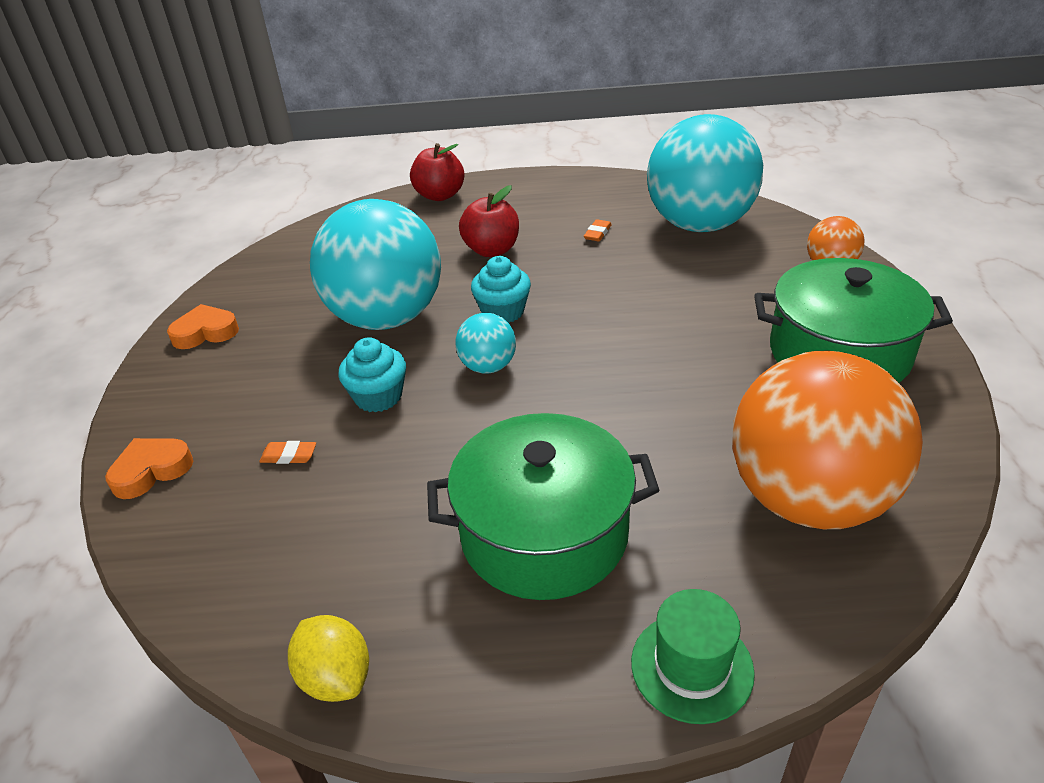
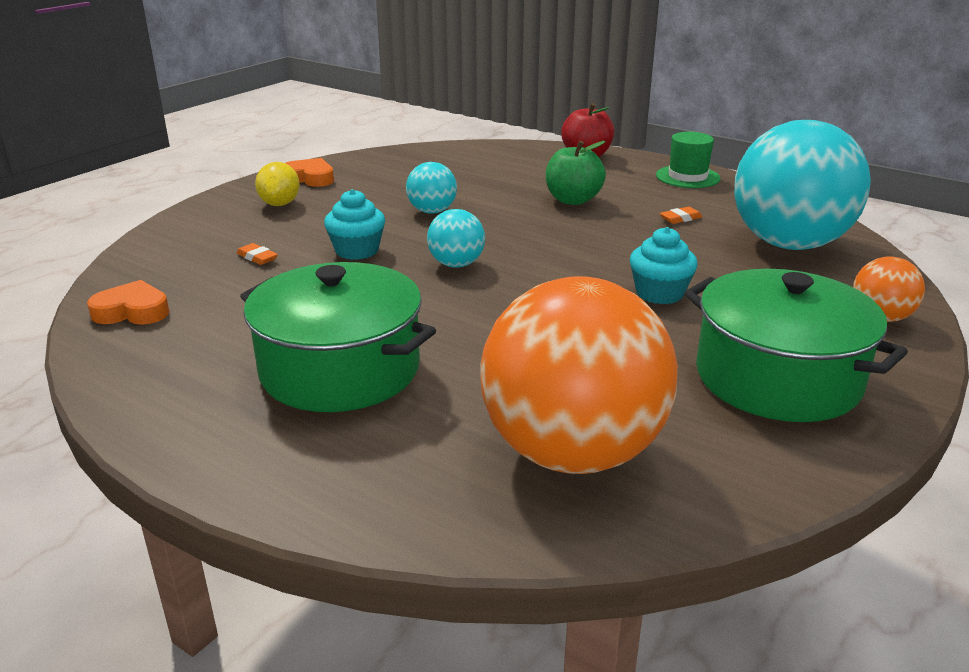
camera: 35 degrees right, 10 degrees down
(151, 471) = (177, 232): orange heart -> orange heart (132, 311)
(336, 677) = (111, 373): yellow lemon -> yellow lemon (280, 204)
(387, 318) = (432, 211): turquoise ball -> turquoise ball, size x0.44
(492, 250) = (573, 200): red apple -> green apple
(503, 312) = (520, 238): turquoise cupcake -> turquoise cupcake (659, 293)
(692, 667) = (312, 492): green hat -> green hat (687, 177)

